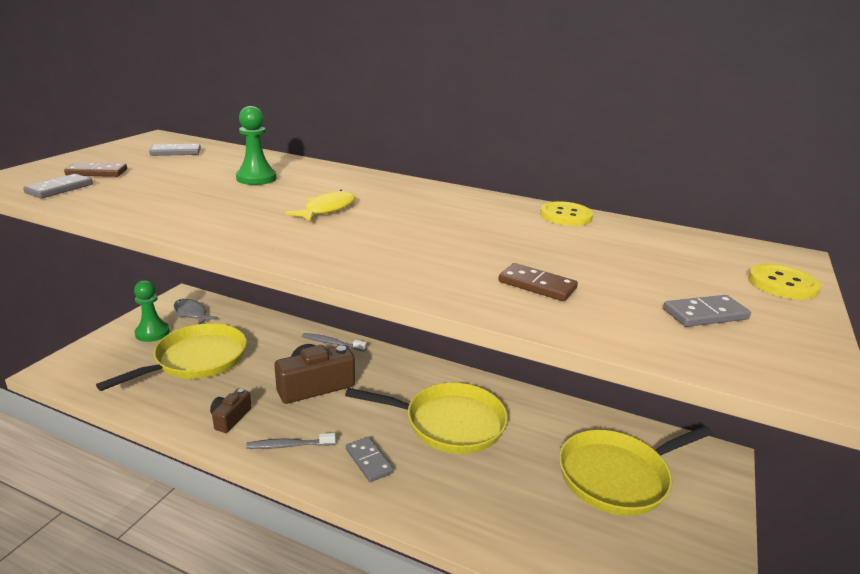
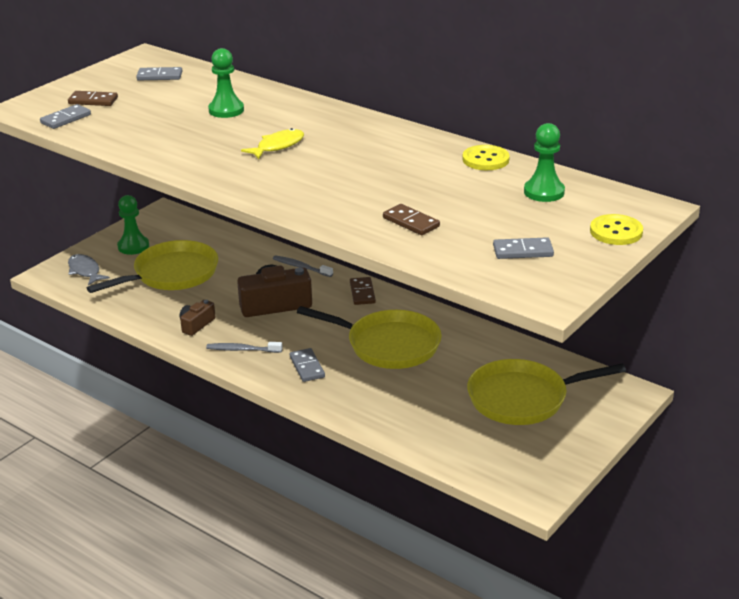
camera: 15 degrees right, 5 degrees up
(191, 313) = (170, 229): grey fish -> grey fish (85, 271)
(401, 366) = (362, 293): none -> brown domino
(657, 245) = (544, 192): none -> green pawn

